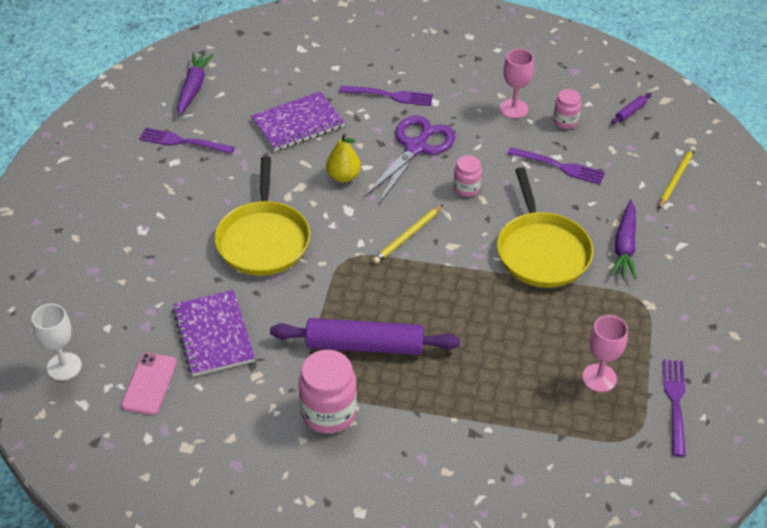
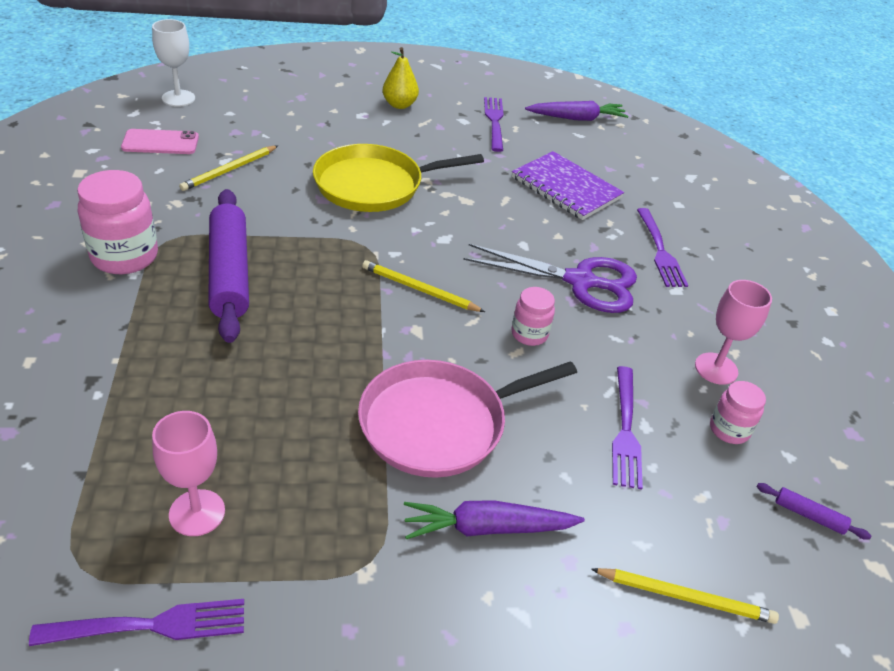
camera: 70 degrees right, 5 degrees down
(213, 335) = (229, 170): purple notebook -> yellow pencil
(343, 176) = (498, 229): yellow pear -> yellow pear (399, 105)
(542, 251) = (439, 423): yellow pan -> pink pan

